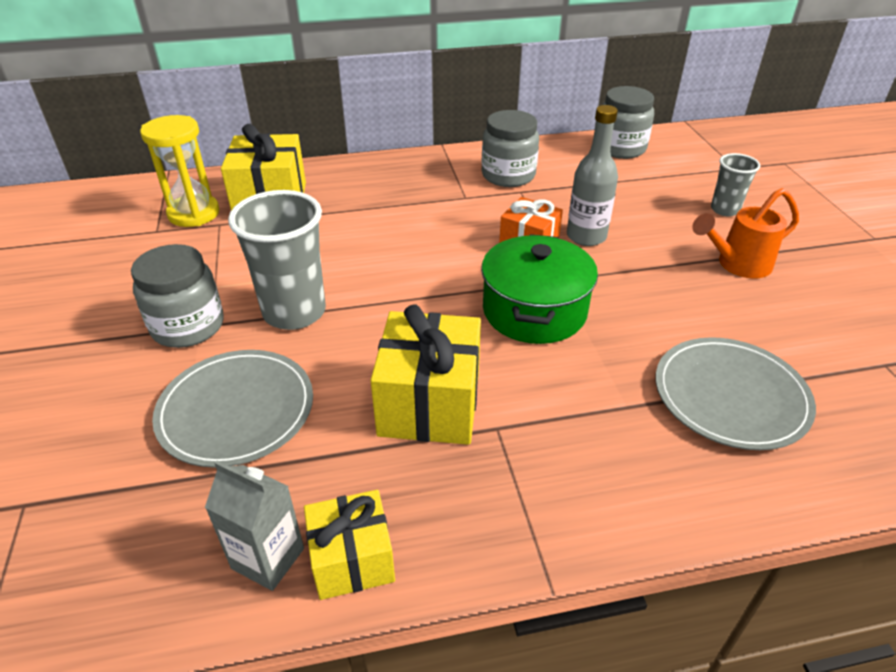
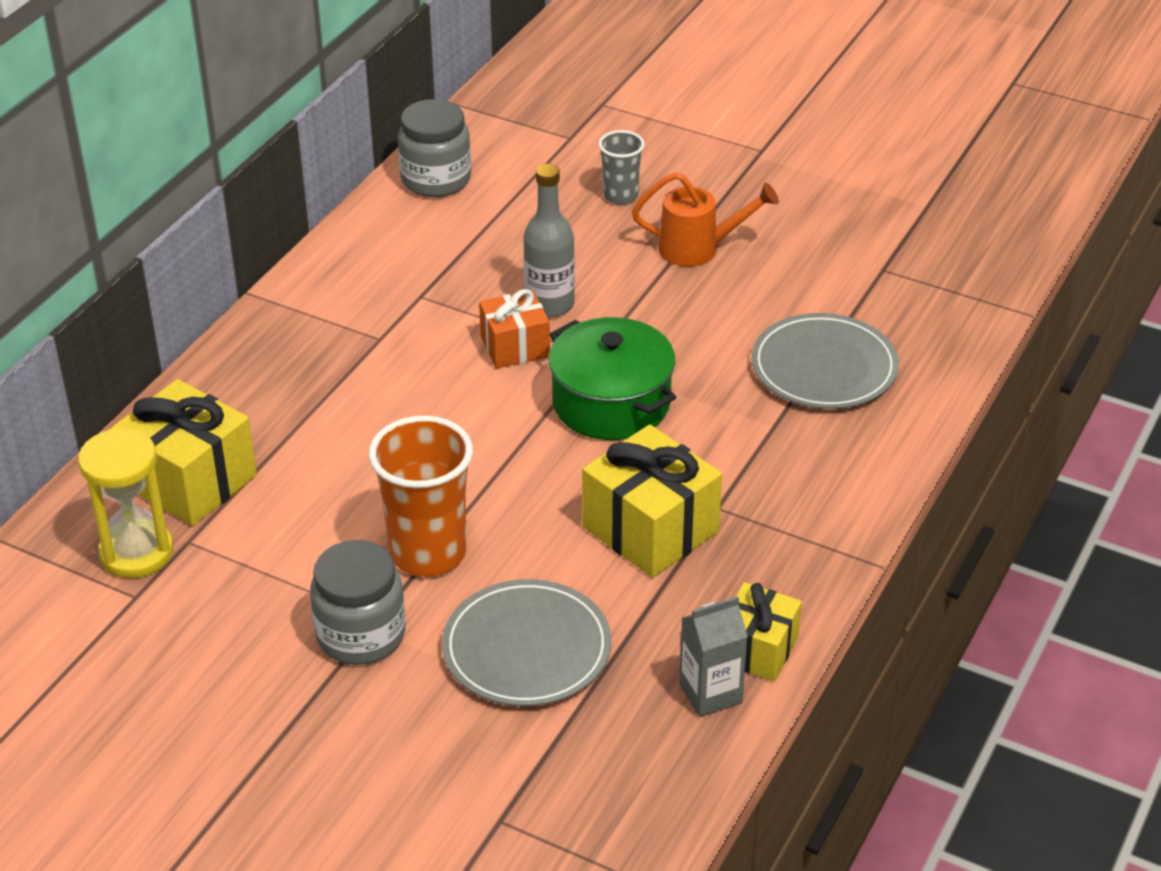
camera: 50 degrees left, 0 degrees up
(294, 312) = (428, 553): grey cup -> orange cup
(508, 175) = (380, 285): grey jar -> none
(737, 265) = (698, 249): orange watering can -> orange watering can turned 105 degrees counterclockwise

